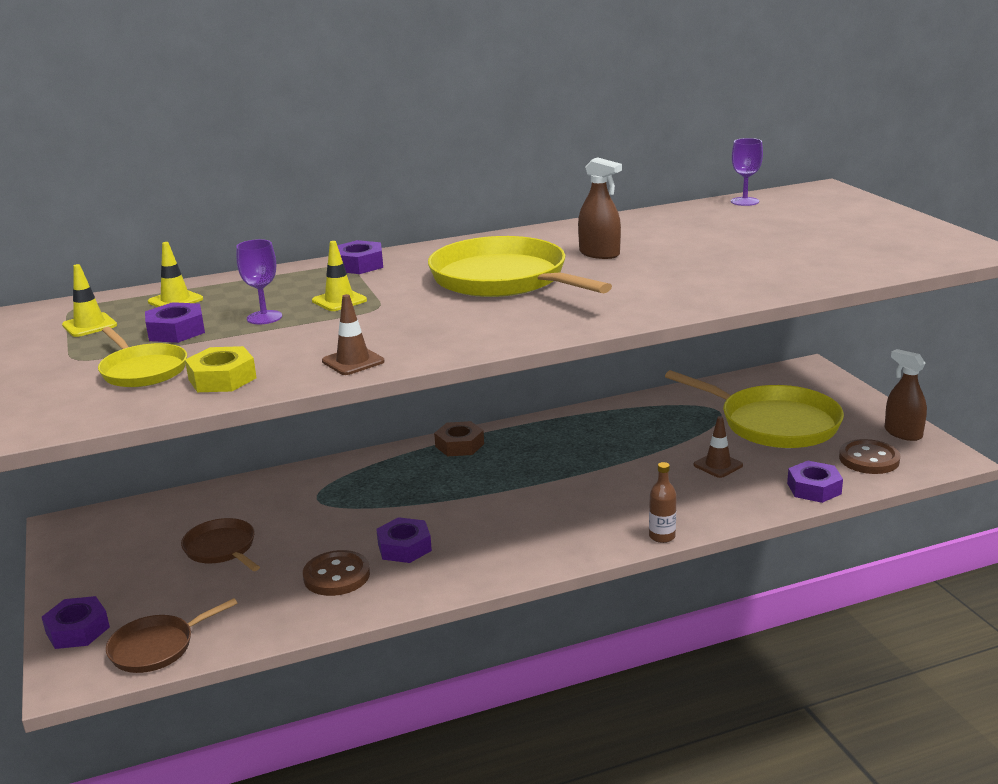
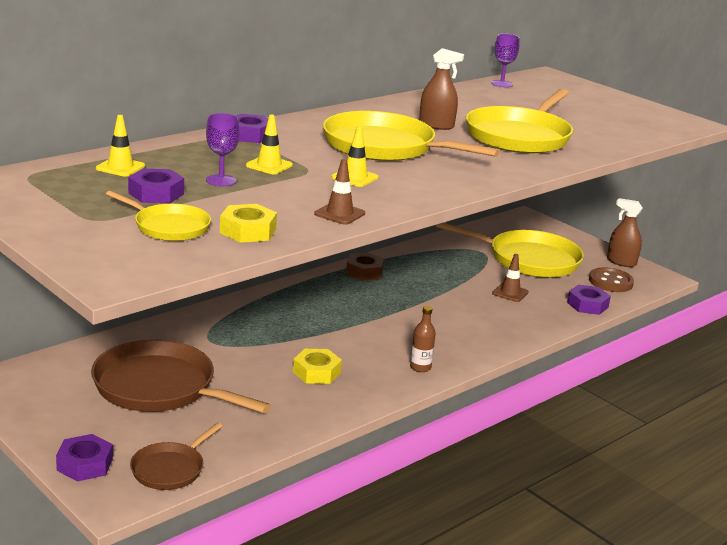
camera: 25 degrees left, 0 degrees up
(89, 325) = (66, 190): yellow traffic cone -> yellow traffic cone (355, 177)
(221, 548) = (159, 387): brown pan -> brown pan, size x1.88
(336, 576) = (278, 399): brown button -> none
(404, 547) = (316, 372): purple nut -> yellow nut
(459, 445) = (298, 290): brown nut -> brown nut (364, 272)
(662, 536) = (506, 347): brown bottle -> brown bottle (420, 367)
(696, 267) = (519, 136): none -> yellow pan

